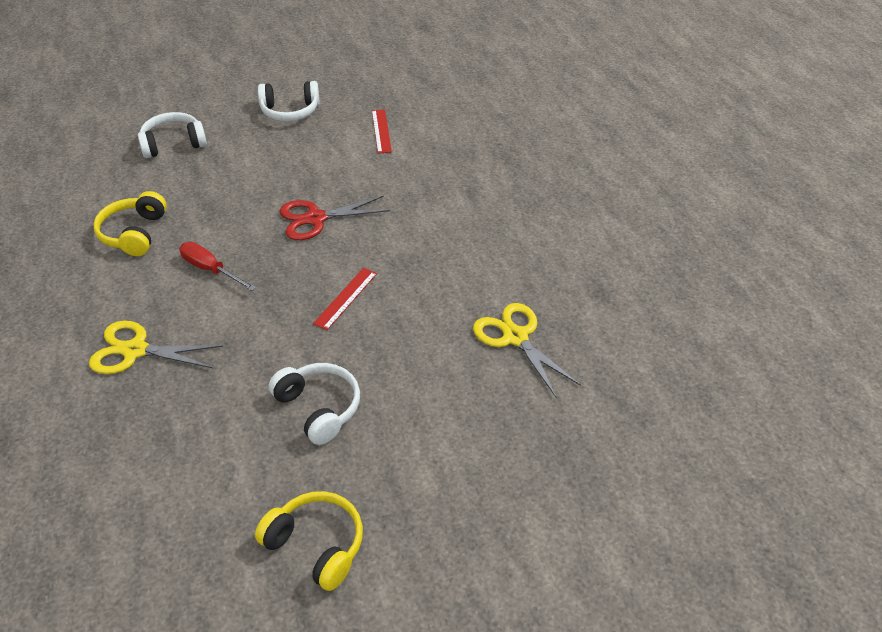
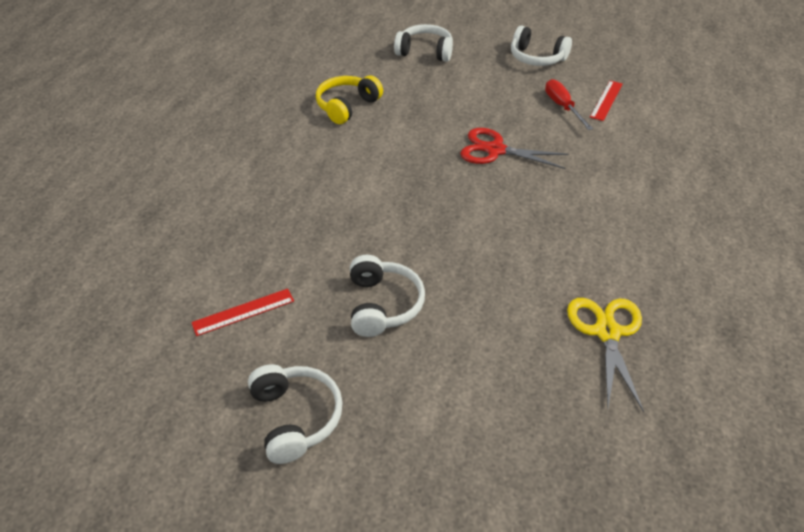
camera: 35 degrees right, 0 degrees up
(135, 350) = (282, 192): yellow scissors -> none
(210, 269) = (381, 156): red screwdriver -> red screwdriver (562, 107)
(316, 545) = (296, 417): yellow headphones -> white headphones
(346, 298) = (472, 225): red ruler -> red ruler (243, 312)

